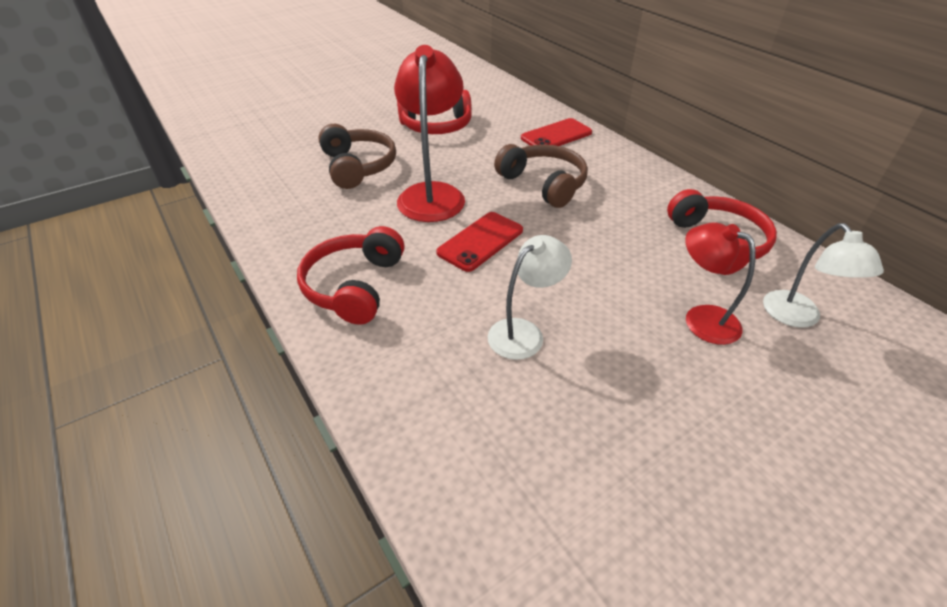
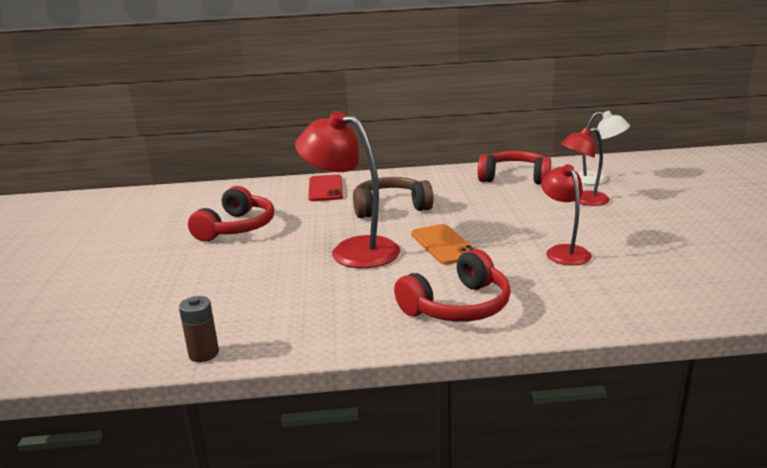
camera: 60 degrees left, 20 degrees down
(235, 188) = (204, 354): none -> brown battery
(354, 286) = (458, 306): red headphones -> red headphones turned 75 degrees counterclockwise
(358, 166) = (258, 276): brown headphones -> none
(480, 241) = (444, 245): red phone -> orange phone
(524, 332) = (563, 251): white lamp -> red lamp

